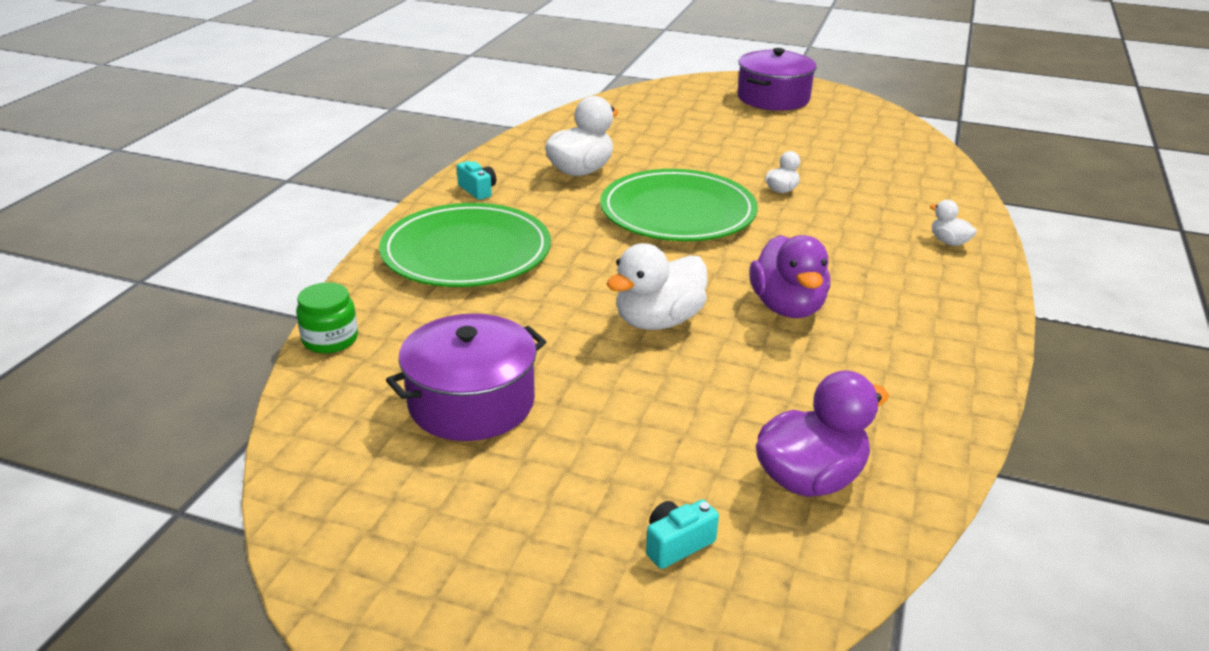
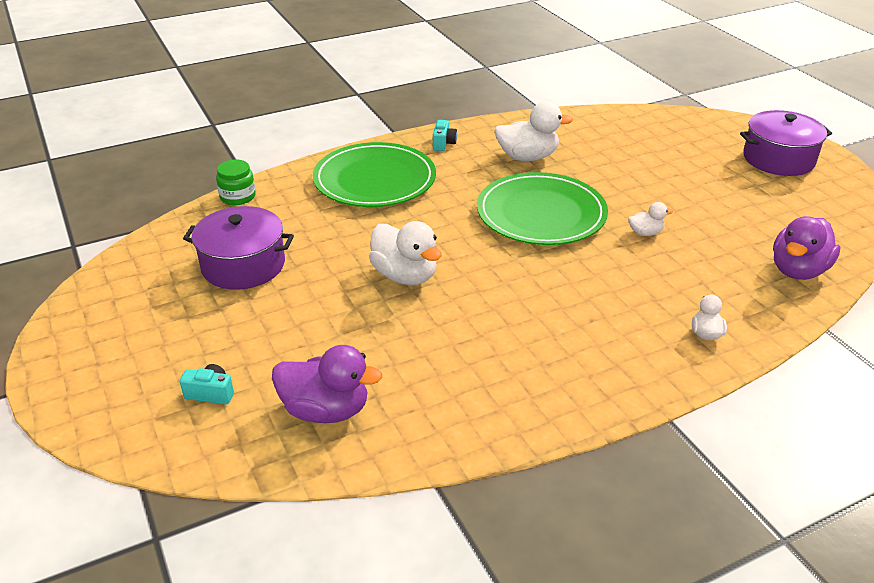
camera: 45 degrees right, 5 degrees up
(658, 321) = (405, 276): white duck -> white duck turned 135 degrees counterclockwise
(787, 307) = (496, 311): purple duck -> purple duck (798, 270)

